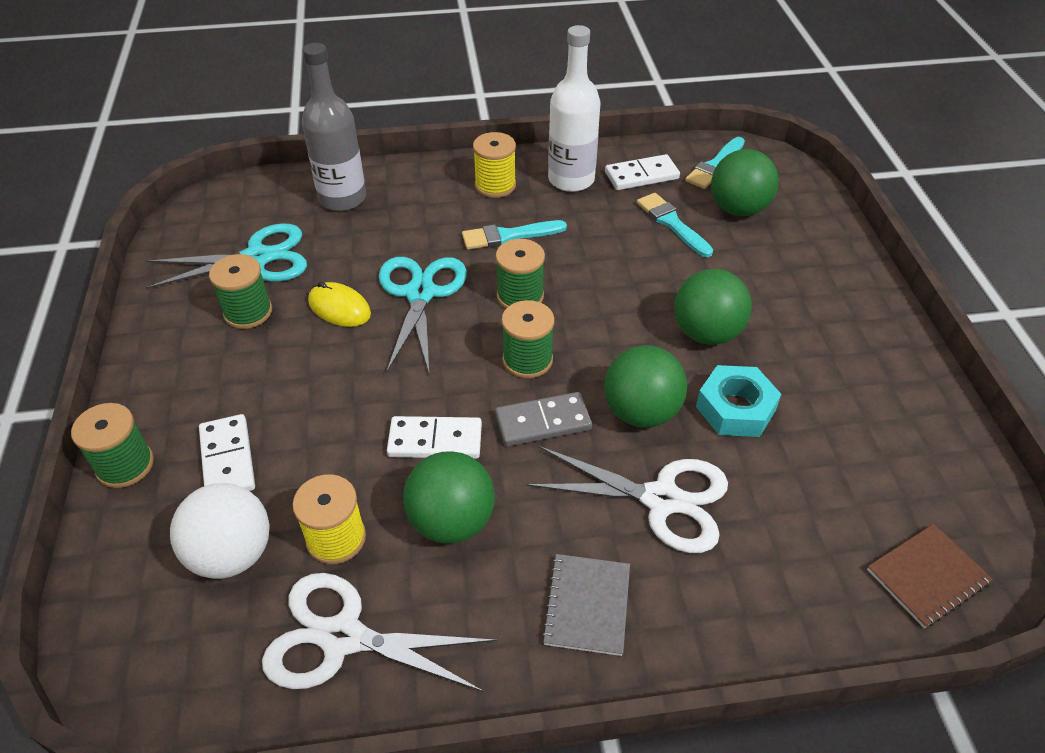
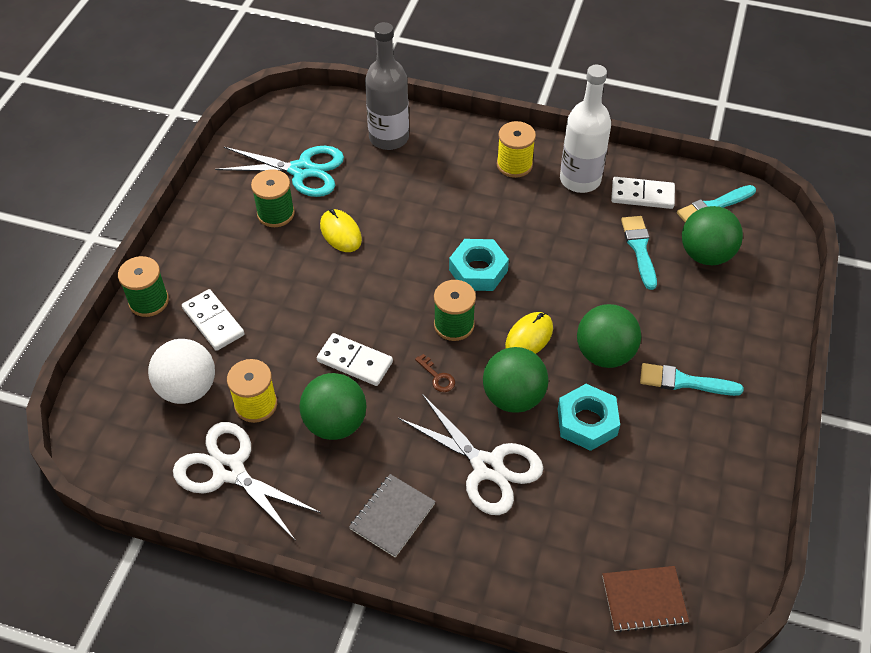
camera: 25 degrees right, 5 degrees up
(227, 459) = (213, 322): white domino -> white domino turned 45 degrees counterclockwise
(420, 294) = (405, 242): turquoise scissors -> none
(508, 236) = (499, 215): turquoise brush -> turquoise brush (684, 382)
(520, 296) = (478, 270): green spool -> turquoise nut
(543, 422) = (437, 377): grey domino -> brown key
(617, 344) = (529, 337): none -> yellow mouse

